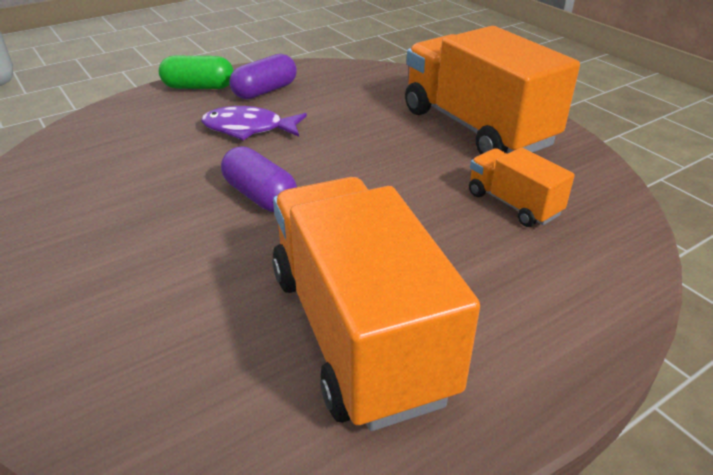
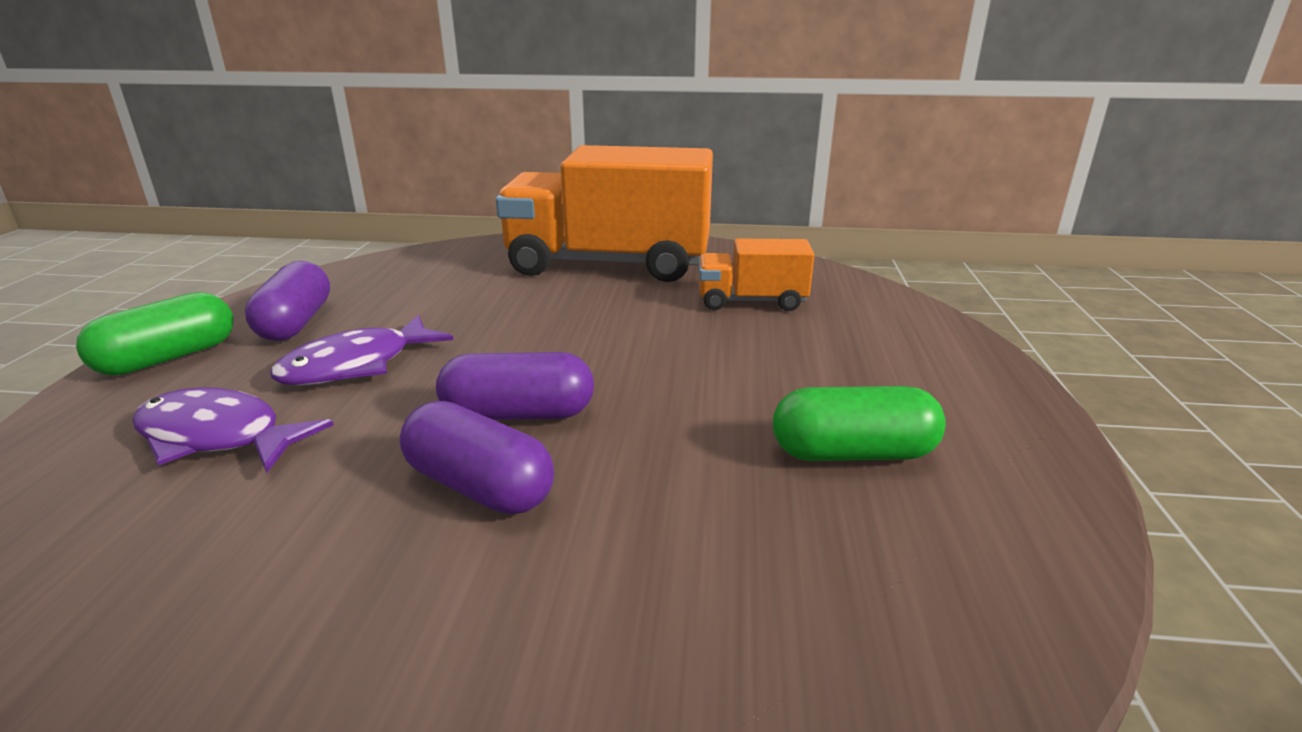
camera: 50 degrees left, 10 degrees down
(157, 137) = (218, 437): none -> purple fish
(188, 220) = (479, 486): none -> purple capsule
(358, 332) = (852, 453): orange truck -> green capsule

